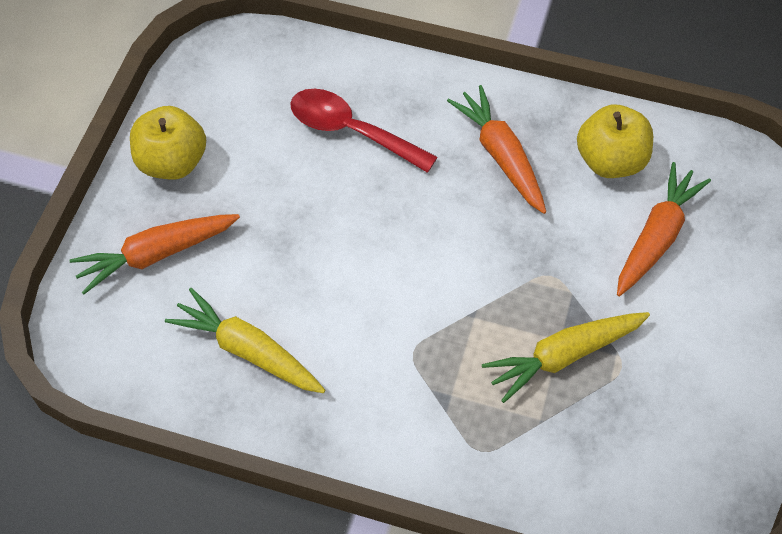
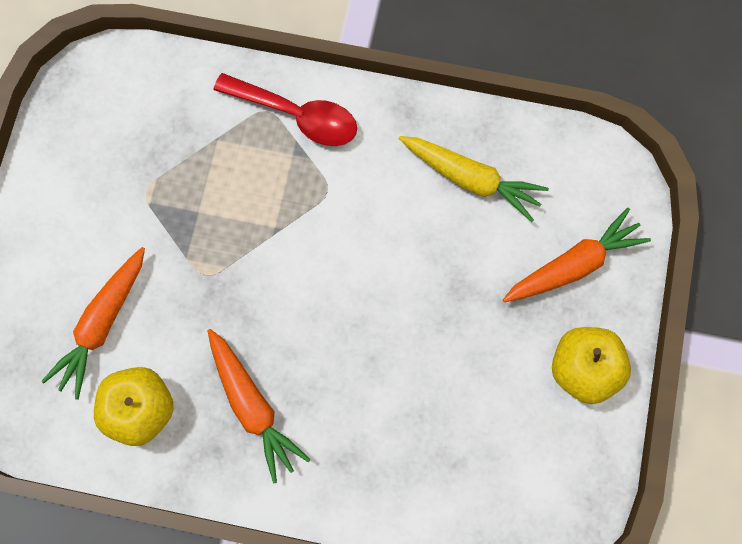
camera: 175 degrees right, 15 degrees up
(351, 131) = (408, 424): red spoon -> red spoon (297, 115)
(563, 356) = (196, 197): yellow carrot -> none

